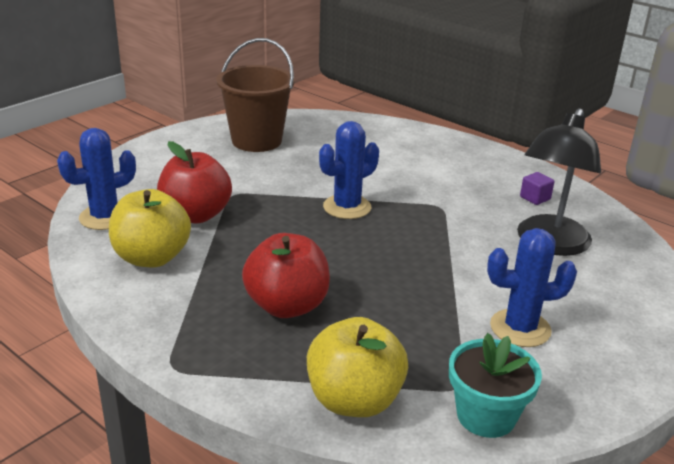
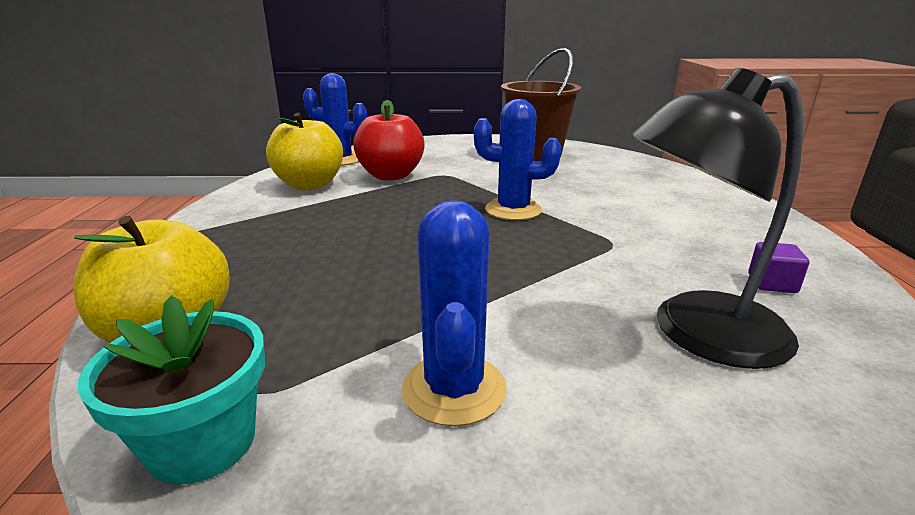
camera: 50 degrees right, 5 degrees down
(287, 306) = (307, 245): red apple -> none
(520, 328) = (454, 389): blue cactus -> blue cactus turned 45 degrees clockwise

